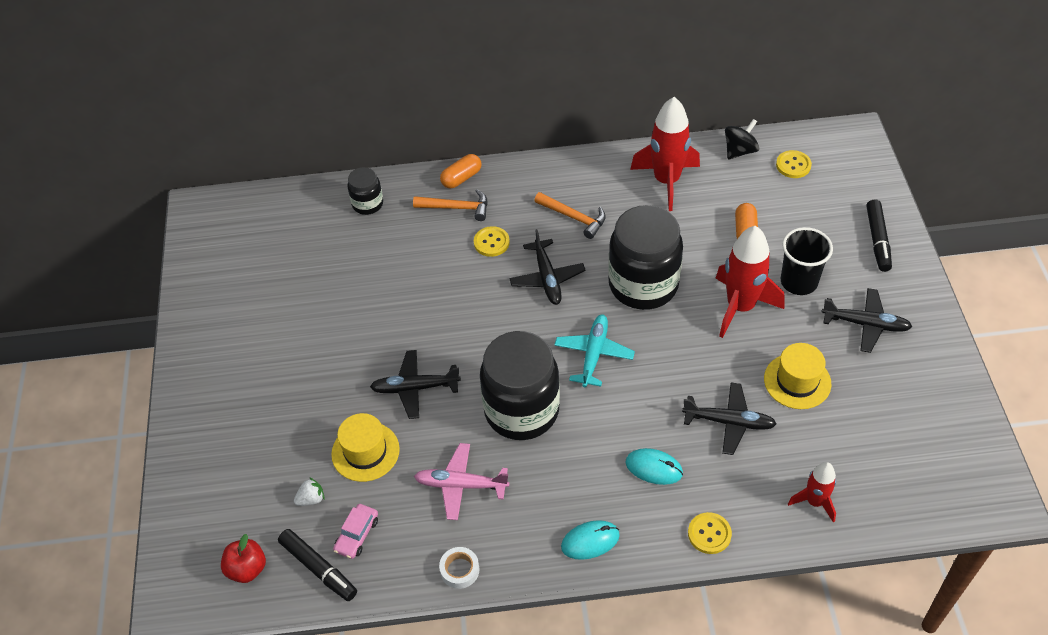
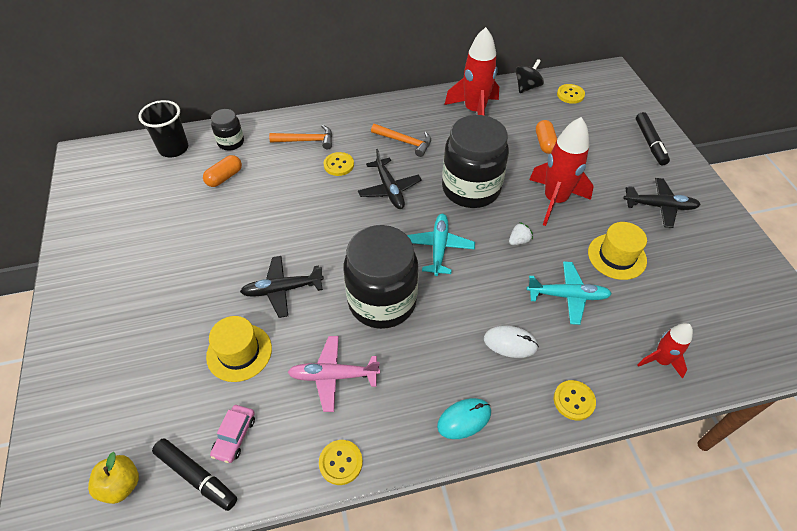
camera: 10 degrees left, 0 degrees up
(247, 569) = (121, 485): red apple -> yellow apple
(311, 499) = (187, 404): white strawberry -> white strawberry (519, 241)
(459, 570) = (341, 462): white tape -> yellow button
(461, 178) = (308, 118): orange capsule -> orange capsule (224, 177)
(654, 468) = (510, 343): turquoise mouse -> white mouse
(728, 422) = (567, 296): black plane -> turquoise plane
(799, 282) = (597, 178): black cup -> black cup (174, 148)

